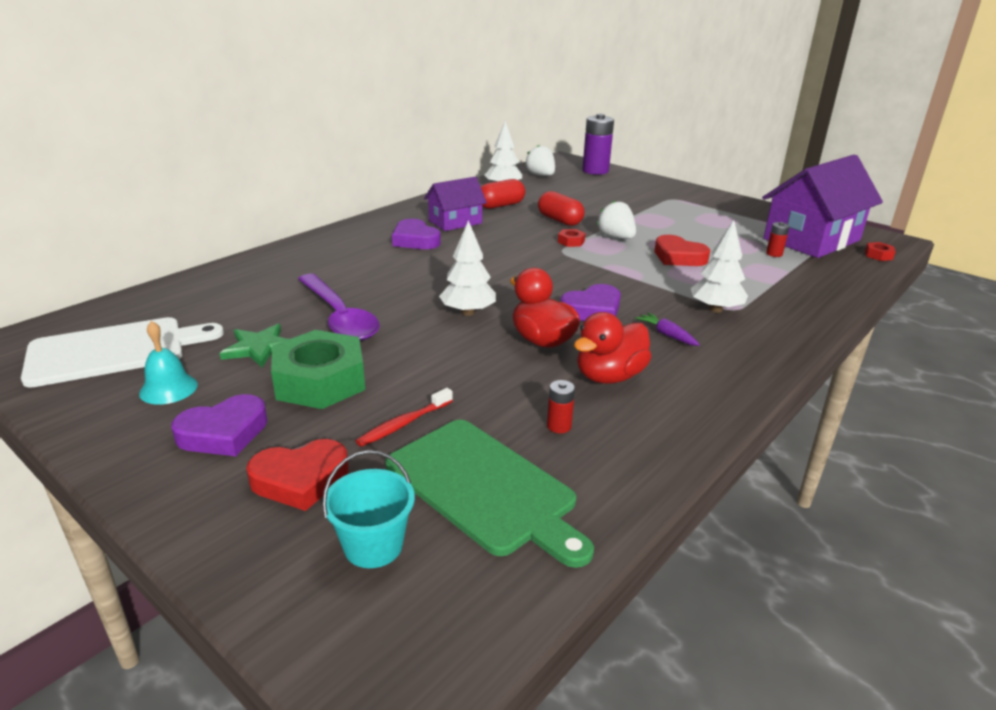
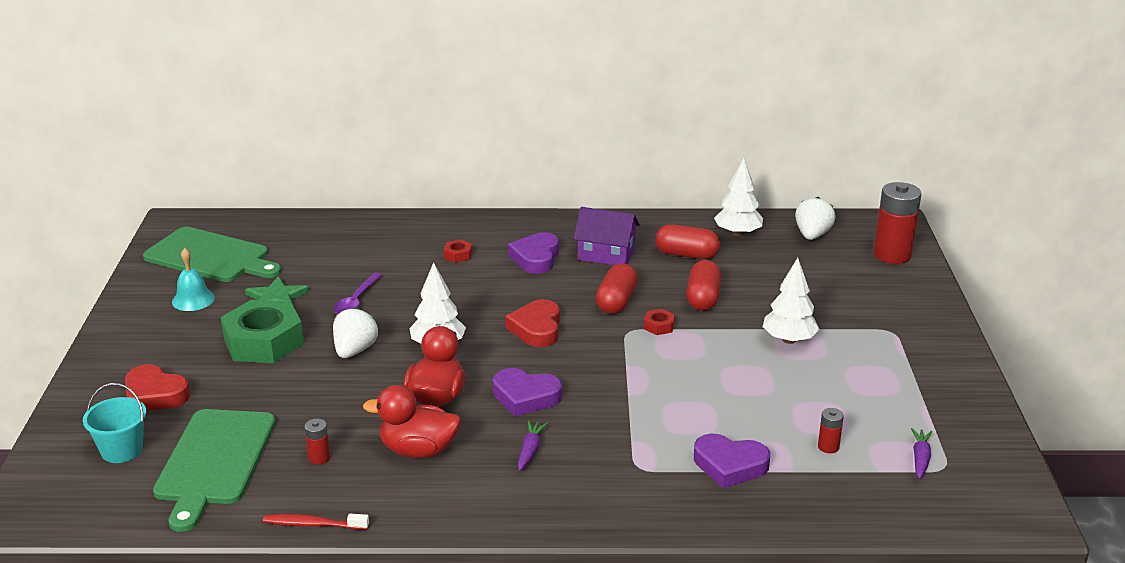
camera: 50 degrees right, 0 degrees up
(114, 351) = (211, 256): white cutting board -> green cutting board
(224, 433) = (171, 344): purple heart -> purple heart (730, 465)
(339, 317) = (356, 300): purple spoon -> purple spoon, size x0.57
(403, 424) = (250, 398): red toothbrush -> red toothbrush (313, 524)
(519, 241) = (616, 302): none -> red capsule
(595, 171) = (892, 255): purple battery -> red battery
(616, 237) = (711, 344): white strawberry -> white strawberry (355, 350)
(678, 257) = (719, 395): red heart -> red heart (536, 328)
(715, 309) = (622, 457): white tree -> white tree (789, 340)
(811, 239) = (920, 458): purple house -> purple carrot
(878, 255) = (949, 517): red nut -> red nut (458, 255)

